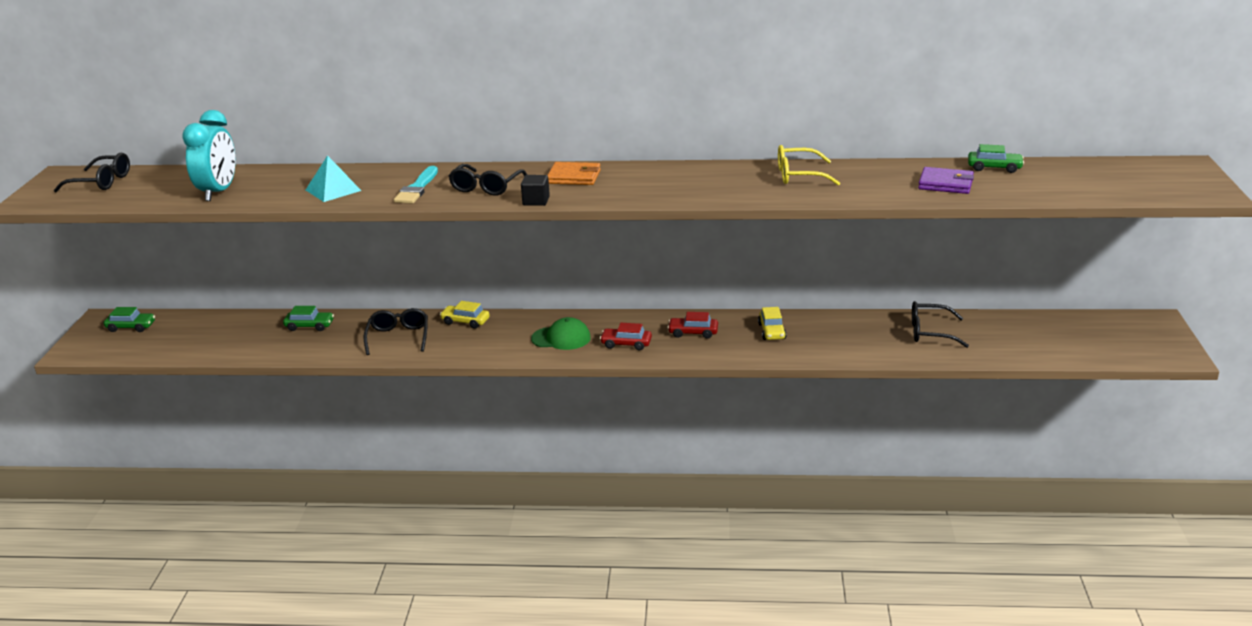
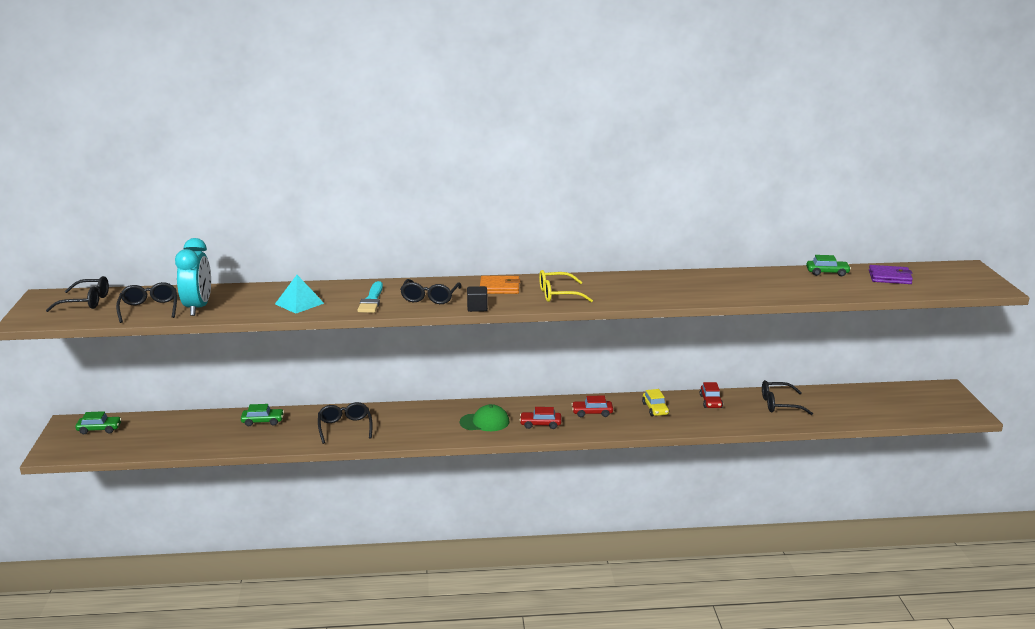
camera: 10 degrees left, 5 degrees down
(165, 192) = (149, 309): none -> black glasses
(465, 321) = (398, 412): yellow car -> none
(798, 175) = (680, 282): yellow glasses -> yellow glasses (558, 294)
(844, 325) = (711, 401): none -> red car
(945, 184) = (796, 286): purple wallet -> purple wallet (890, 277)

